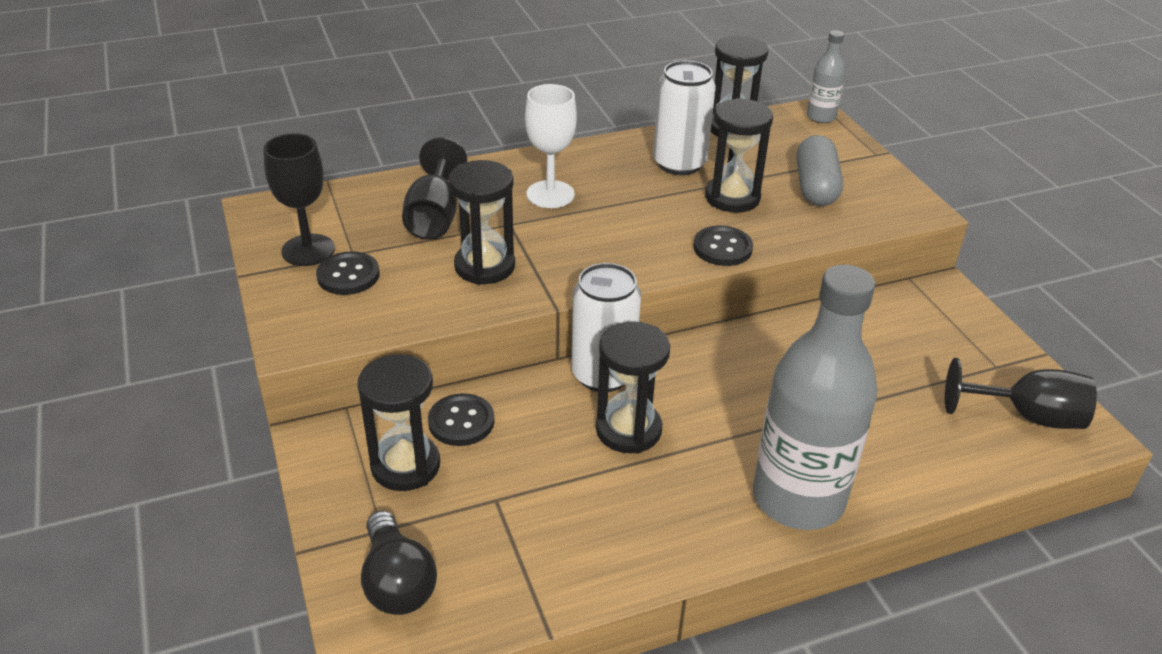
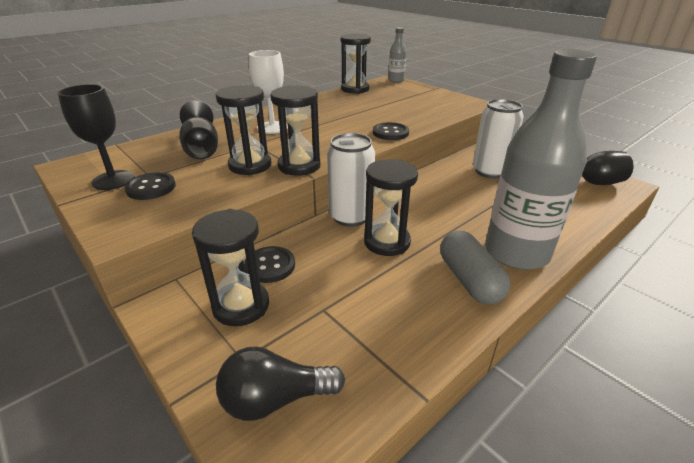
camera: 20 degrees left, 5 degrees down
(397, 582) = (275, 399): black light bulb -> black light bulb turned 120 degrees clockwise
(679, 164) = (338, 105): white can -> white can (490, 171)
(732, 198) = (378, 113): black hourglass -> black hourglass (299, 166)
(815, 187) = (417, 103): grey capsule -> grey capsule (469, 280)

